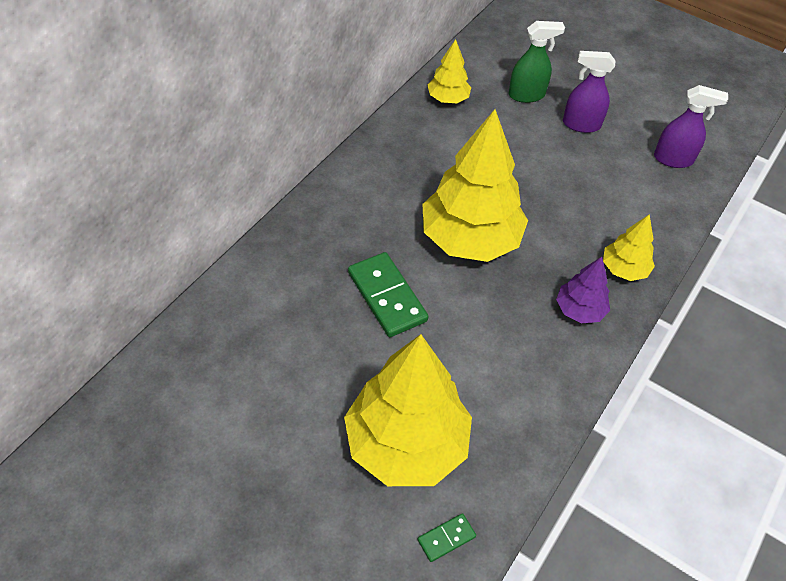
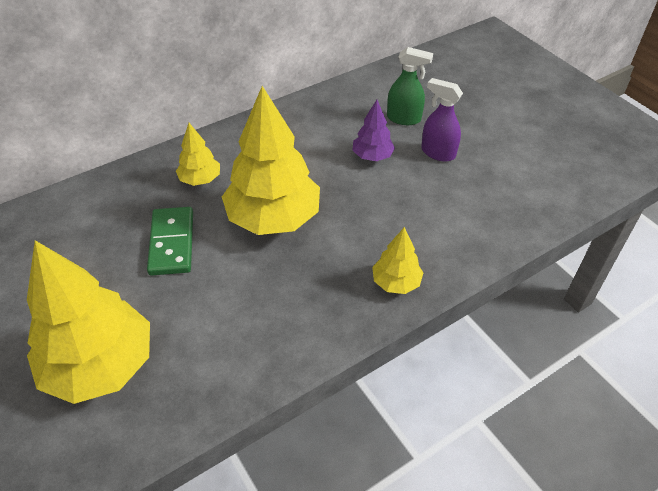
camera: 25 degrees right, 5 degrees down
(446, 538) = (74, 458): green domino -> none
(448, 99) = (332, 106): yellow tree -> yellow tree (200, 179)
(579, 310) = (329, 305): purple tree -> purple tree (372, 156)
(673, 159) = (508, 203): purple spray bottle -> none

